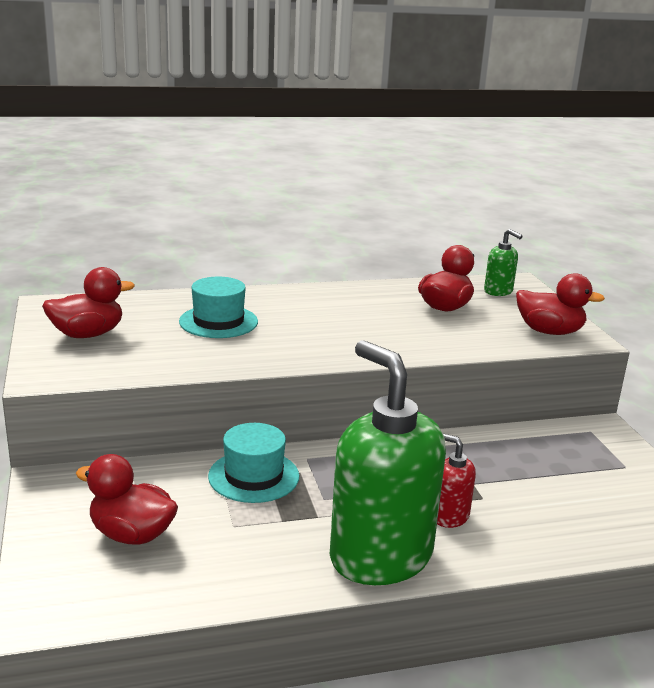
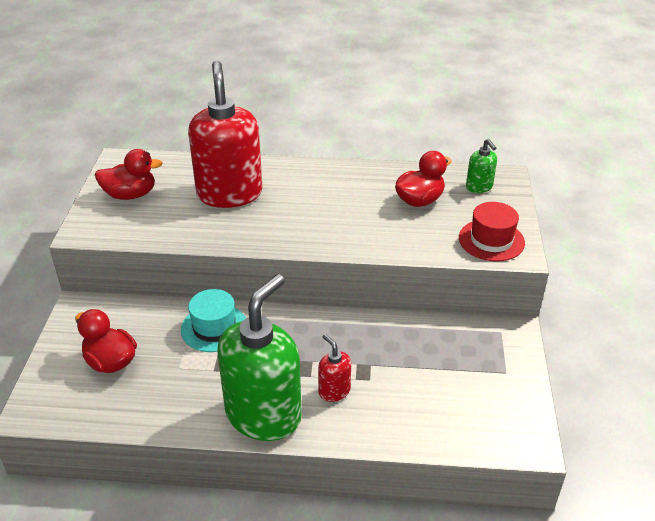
camera: 20 degrees right, 15 degrees up
(218, 321) = (229, 193): turquoise hat -> red soap dispenser
(380, 556) = (263, 415): green soap dispenser -> green soap dispenser turned 45 degrees clockwise
(549, 331) = (491, 240): red duck -> red hat

